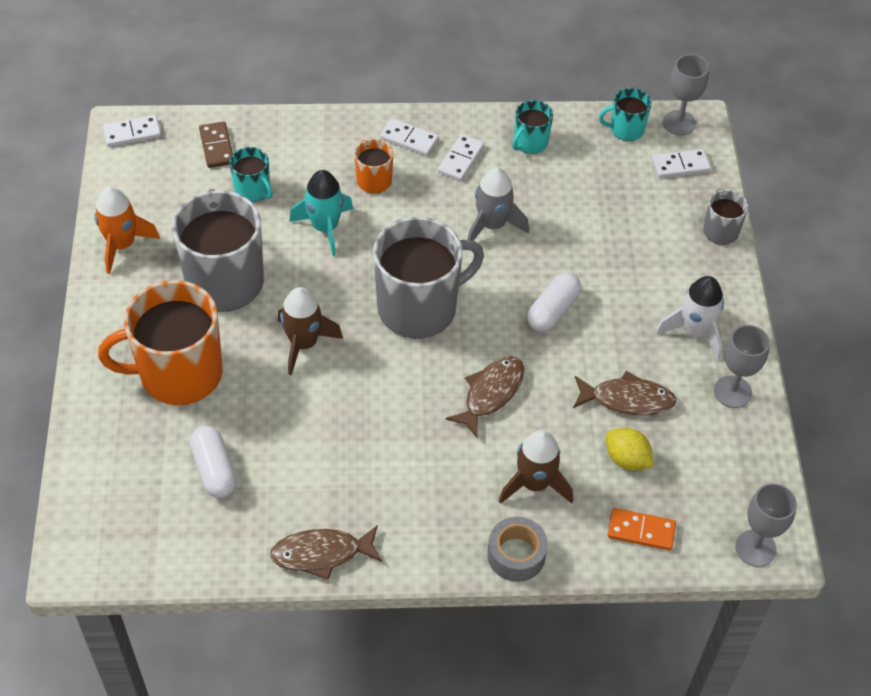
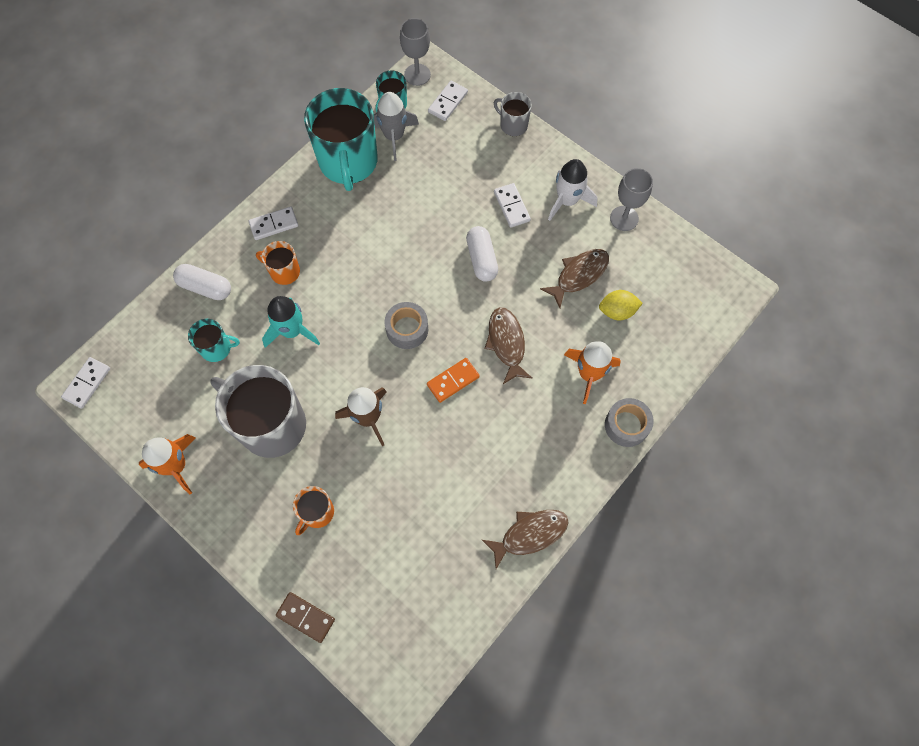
camera: 45 degrees left, 15 degrees up
(179, 374) = (317, 512): orange mug -> orange mug, size x0.48
(215, 470) = (411, 549): white capsule -> white capsule (205, 287)
(216, 147) = (157, 340): brown domino -> brown domino (305, 617)
(322, 554) = (529, 534): brown fish -> brown fish turned 150 degrees counterclockwise
(419, 307) = (407, 329): grey mug -> grey tape
(460, 159) = (320, 210): white domino -> white domino (511, 206)
(492, 225) = (387, 236): grey rocket -> grey rocket (394, 136)
(530, 142) = (348, 162): turquoise mug -> turquoise mug, size x2.10
(535, 484) = (589, 374): brown rocket -> orange rocket
(641, 531) = (669, 346): orange domino -> orange domino (453, 381)
(755, 548) = (730, 298): grey goblet -> none

